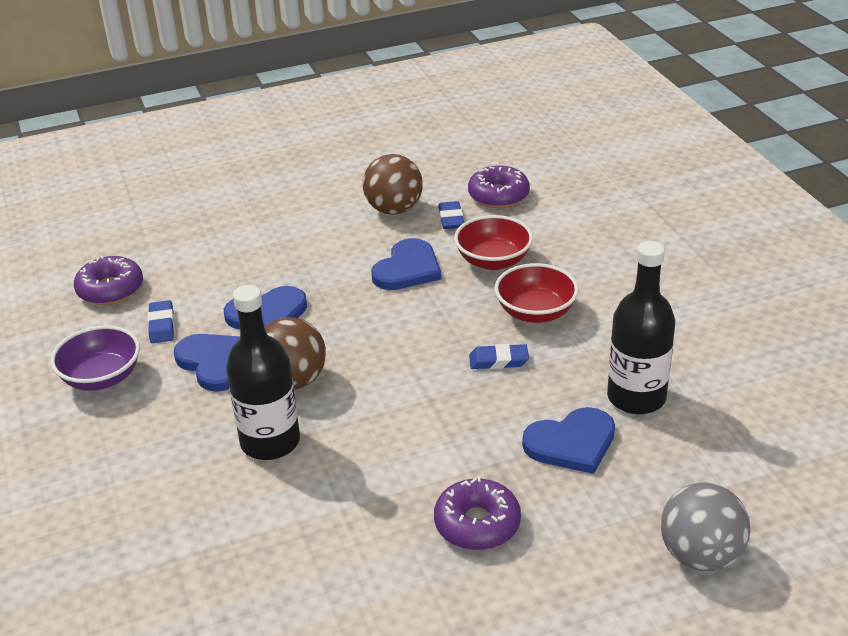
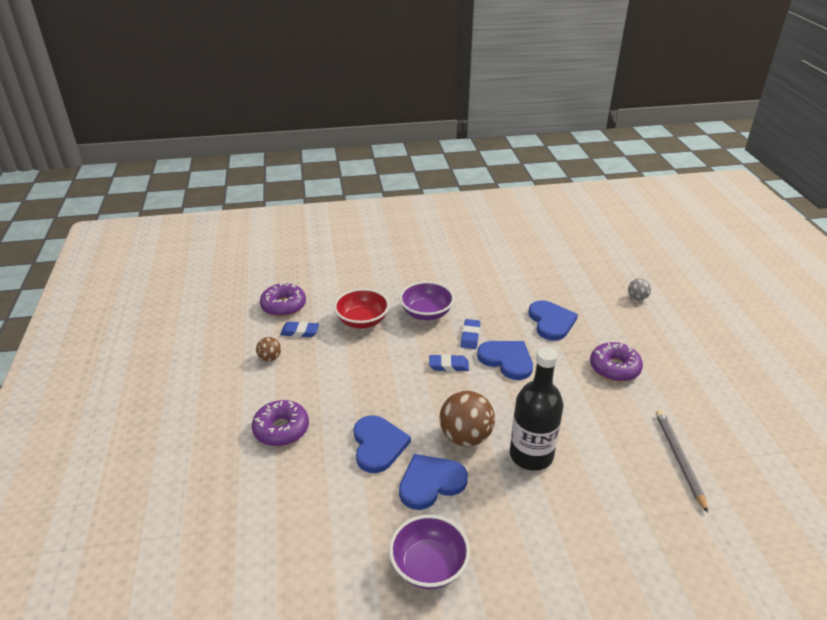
camera: 80 degrees left, 0 degrees up
(110, 289) = (292, 559): purple donut -> purple donut (281, 429)
(161, 325) = (366, 518): blue eraser -> blue eraser (448, 365)
(285, 599) = (679, 459): none -> grey pencil
(394, 209) = (270, 358): brown ball -> brown ball, size x0.51
(407, 269) = (352, 361): blue heart -> blue heart (507, 360)
(535, 312) = (426, 313): red bowl -> purple bowl
(636, 397) = (517, 292): black bottle -> none
(700, 555) = (637, 298): grey ball -> grey ball, size x0.51

